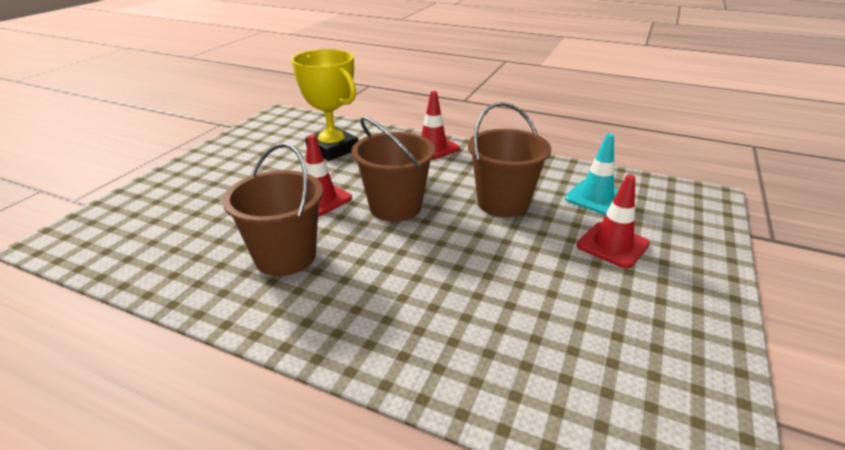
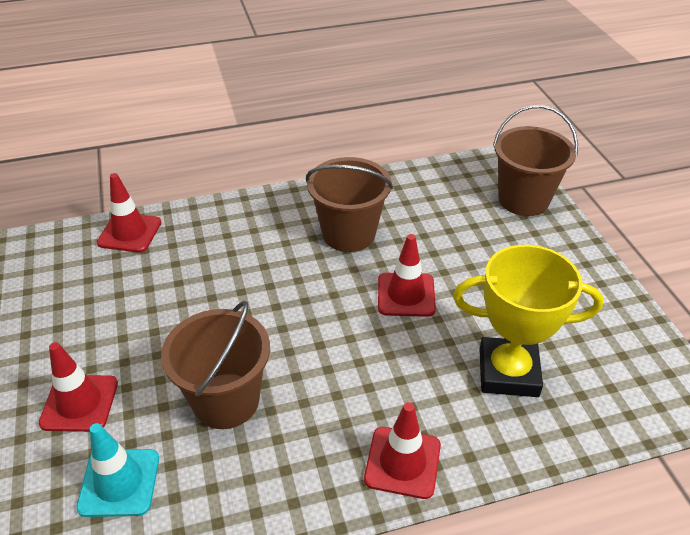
camera: 140 degrees right, 10 degrees up
(395, 207) = (328, 327): brown bucket -> brown bucket (523, 200)
(492, 390) = (130, 233): none -> red traffic cone

